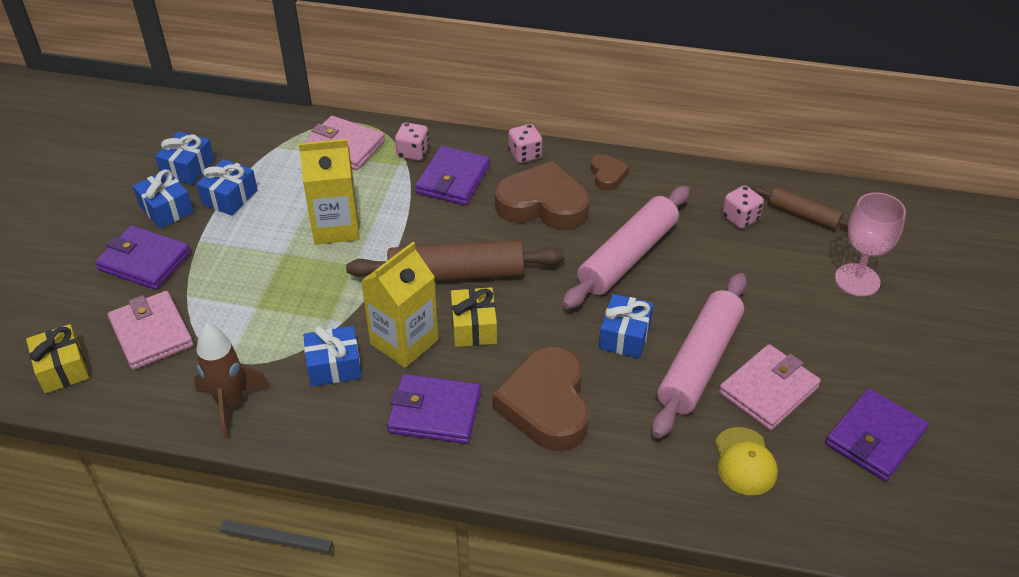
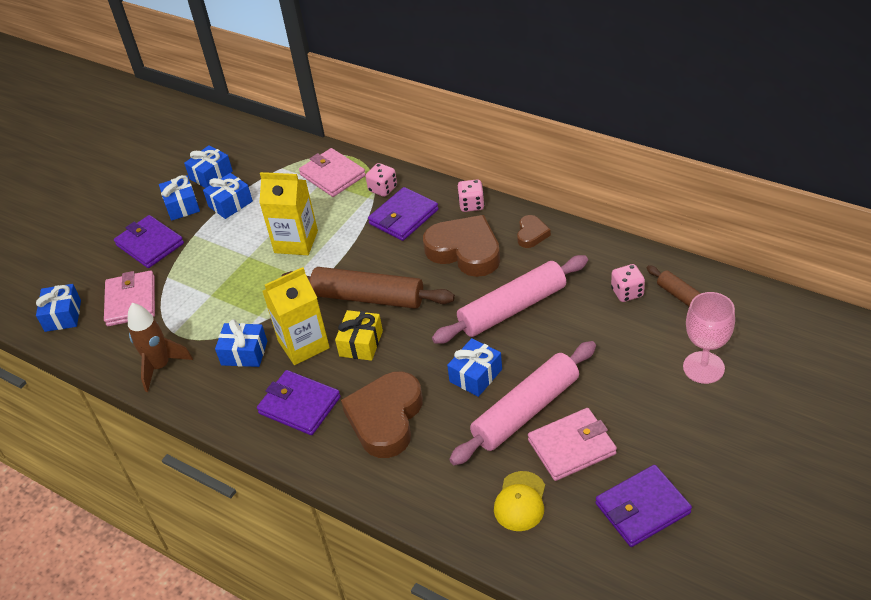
camera: 25 degrees right, 0 degrees up
(62, 368) = (63, 315): yellow gift -> blue gift

